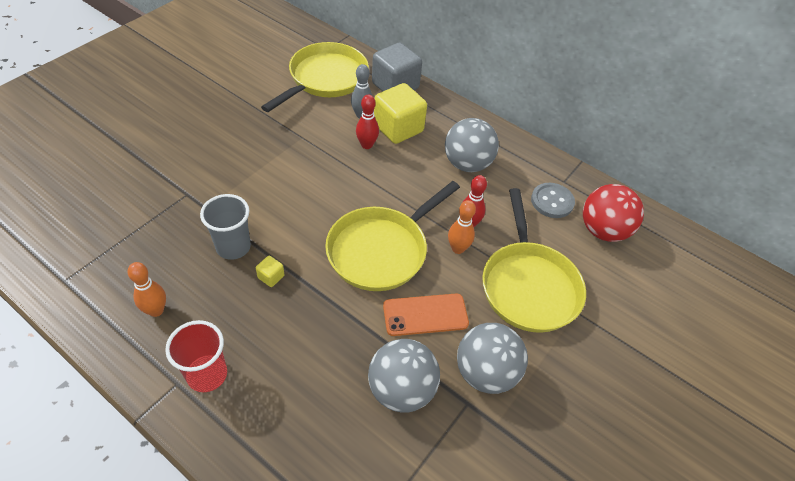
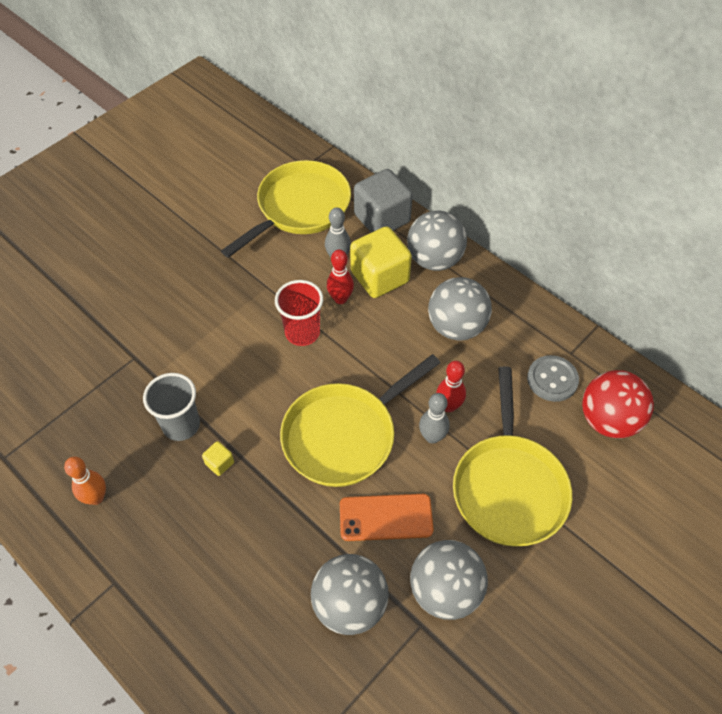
camera: 10 degrees right, 5 degrees up
(207, 374) = (145, 574): red cup -> red cup (302, 332)
(442, 115) = (434, 259): none -> grey ball
(458, 248) = (432, 437): orange bowling pin -> grey bowling pin

